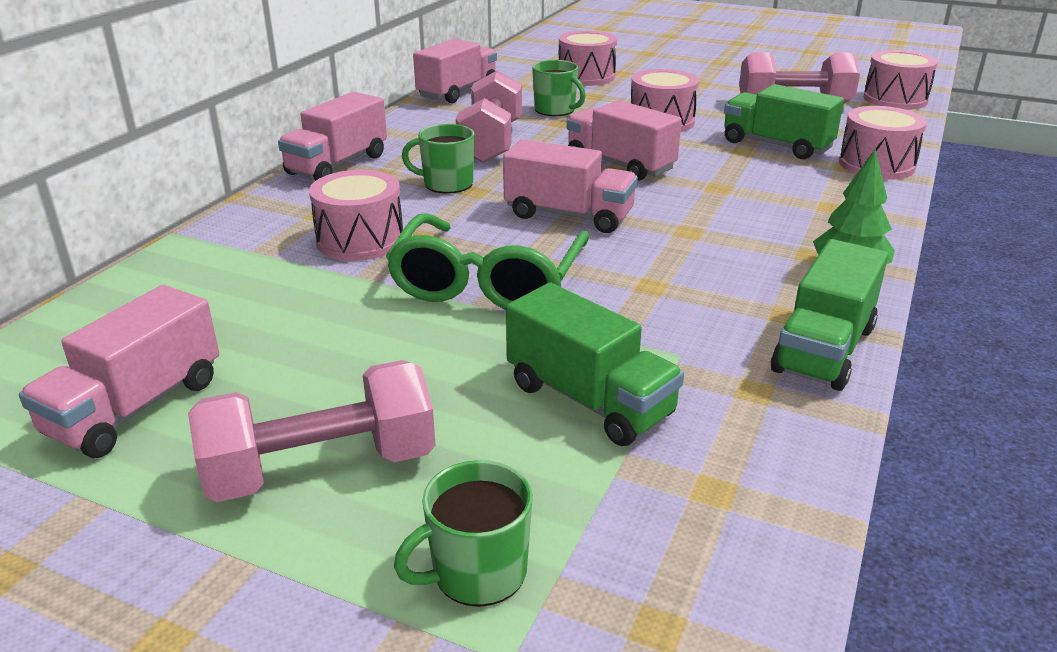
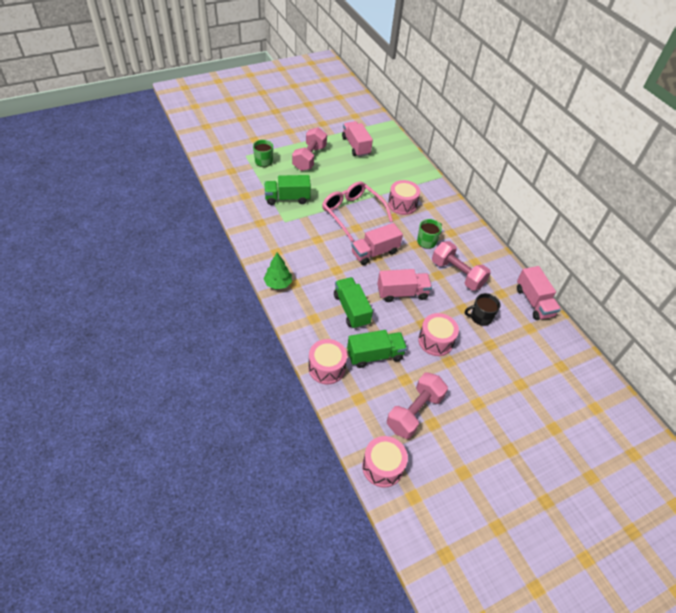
camera: 125 degrees right, 20 degrees up
(337, 164) = (469, 226): pink truck -> none
(488, 282) = (352, 213): green glasses -> pink glasses
(555, 110) = (480, 317): green mug -> black mug
(586, 76) = (524, 364): pink drum -> none
(823, 349) = (257, 245): green truck -> green truck (351, 309)

